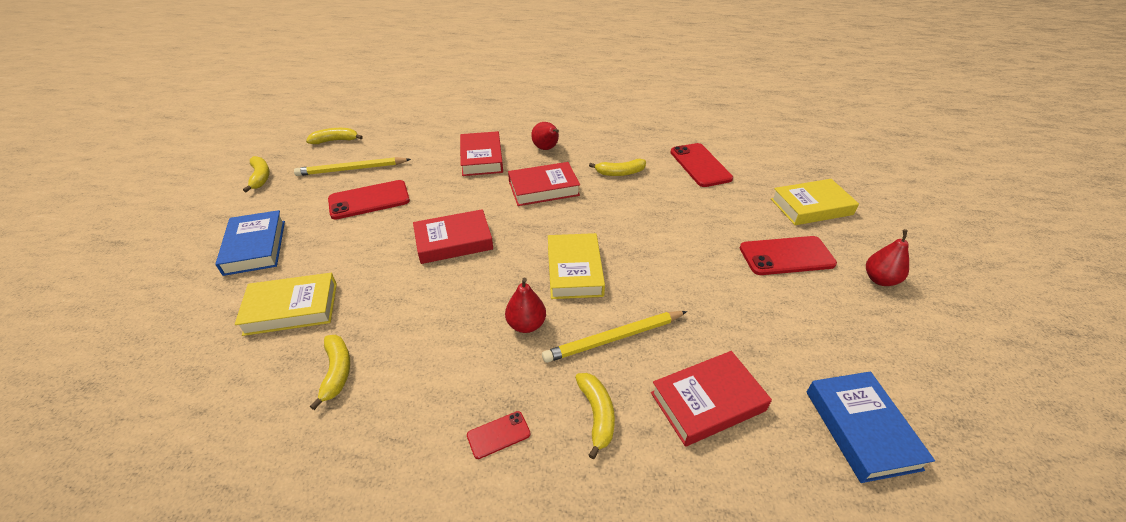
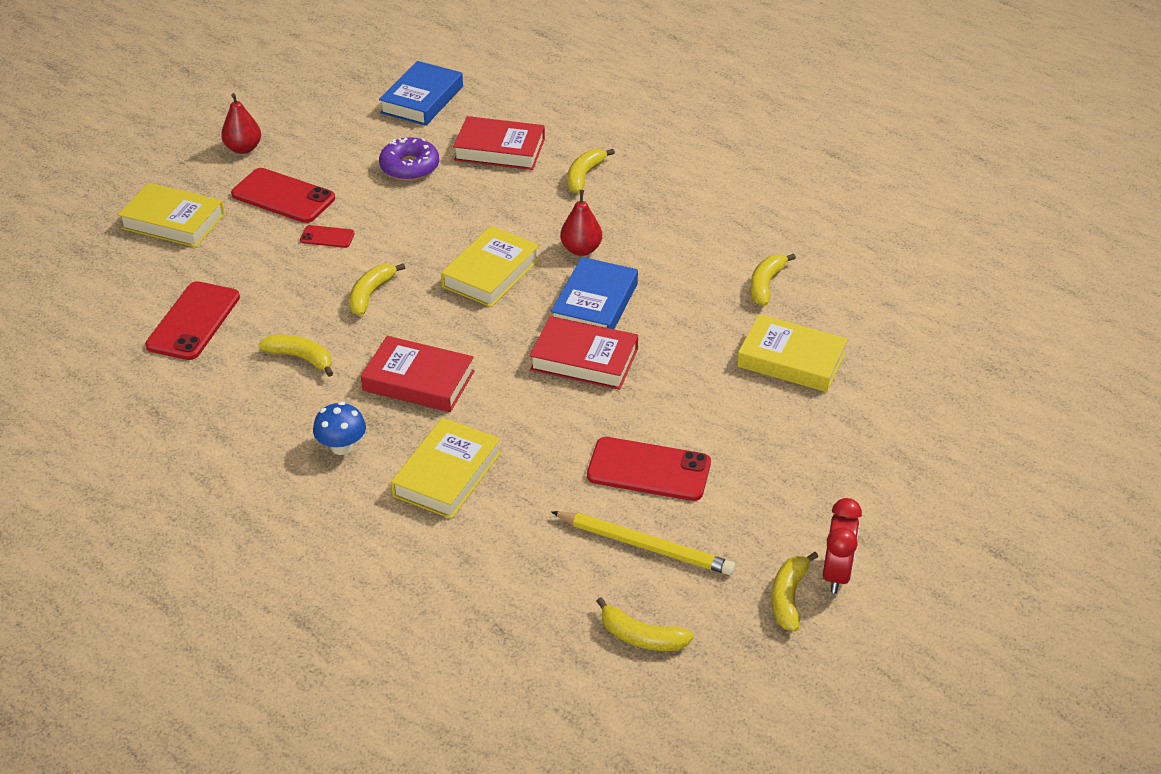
camera: 145 degrees left, 0 degrees up
(232, 195) = (836, 574): none -> red clock
(255, 247) = (817, 459): blue book -> blue book (595, 304)
(481, 158) = (447, 474): red book -> yellow book
(498, 435) = (663, 195): red phone -> red phone (327, 237)
(546, 148) = (342, 447): red pear -> blue mushroom
(614, 338) = (519, 209): yellow pencil -> none
(632, 220) = (371, 294): none -> yellow banana
(749, 332) = (409, 167): none -> purple donut

